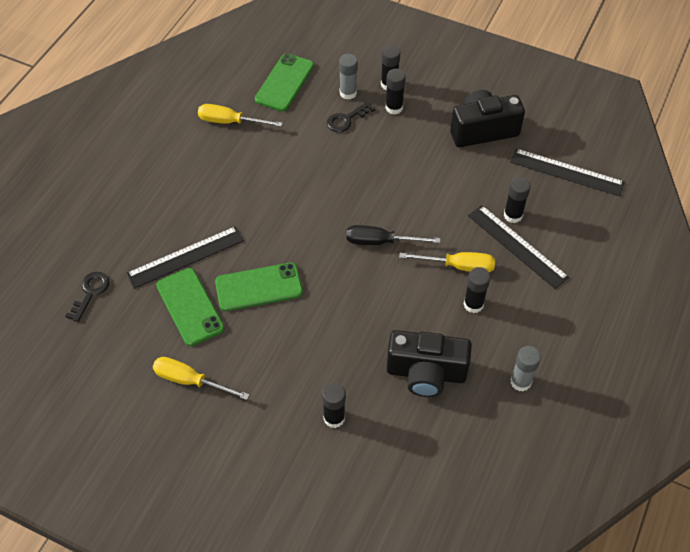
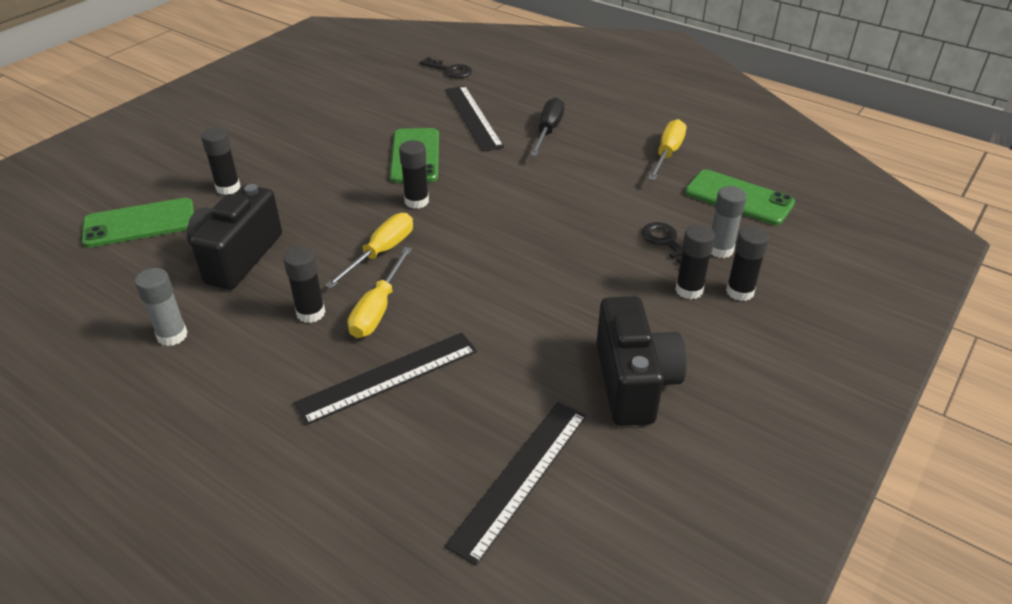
camera: 100 degrees right, 15 degrees down
(190, 307) = (409, 117): green phone -> green phone (139, 223)
(190, 381) = (325, 113): yellow screwdriver -> yellow screwdriver (381, 252)
(380, 242) = (445, 247): black screwdriver -> black screwdriver (548, 131)
(513, 215) = (447, 384): black glue stick -> black glue stick (416, 201)

